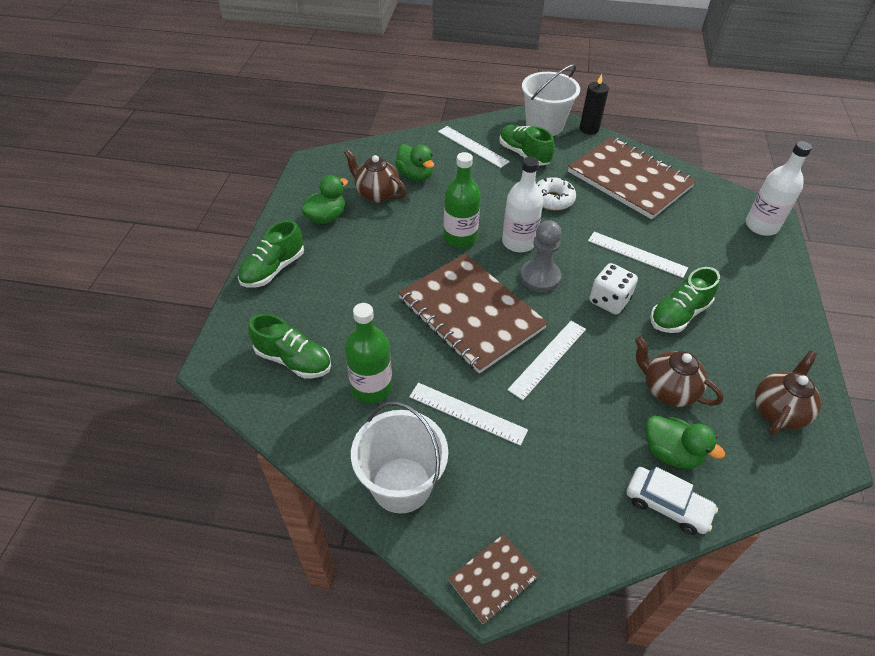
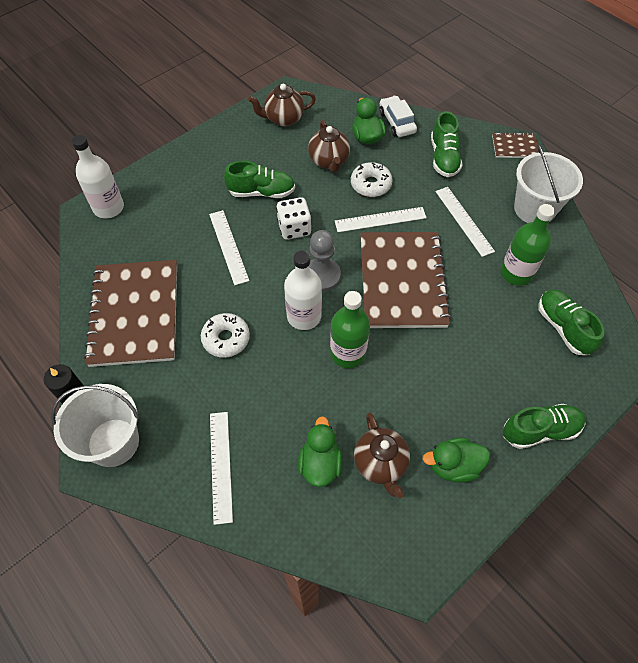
camera: 140 degrees left, 10 degrees up
(524, 154) = (184, 414): green shoe -> green shoe (444, 158)
(598, 392) = (371, 184): none -> white donut

